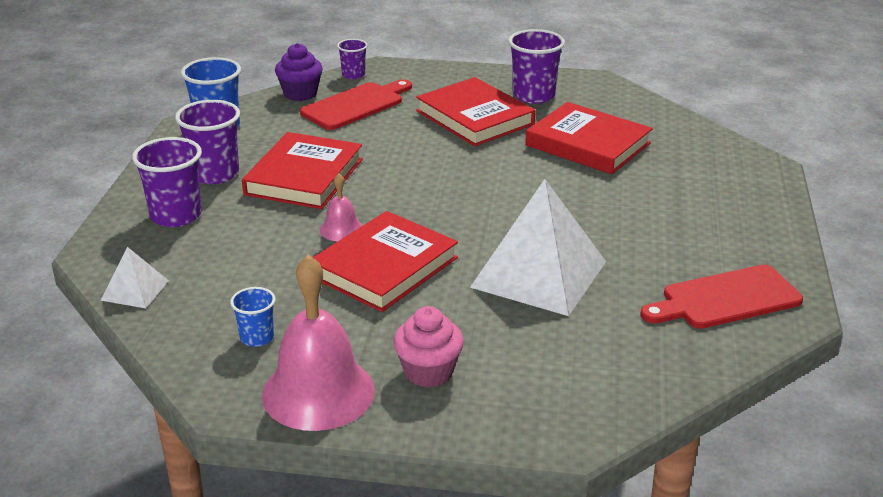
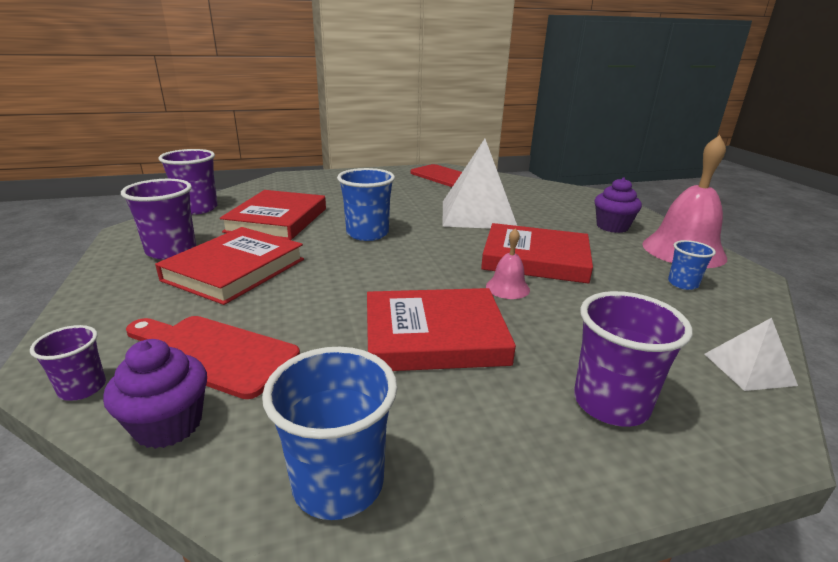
camera: 115 degrees left, 5 degrees down
(215, 174) = (488, 413): purple cup -> purple cup (197, 208)
(428, 372) = (612, 227): pink cupcake -> purple cupcake
(518, 186) = (367, 233): none -> blue cup

